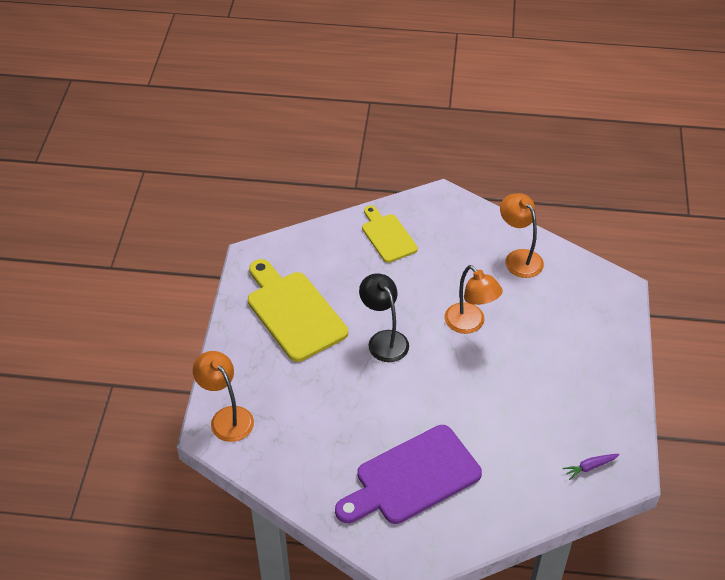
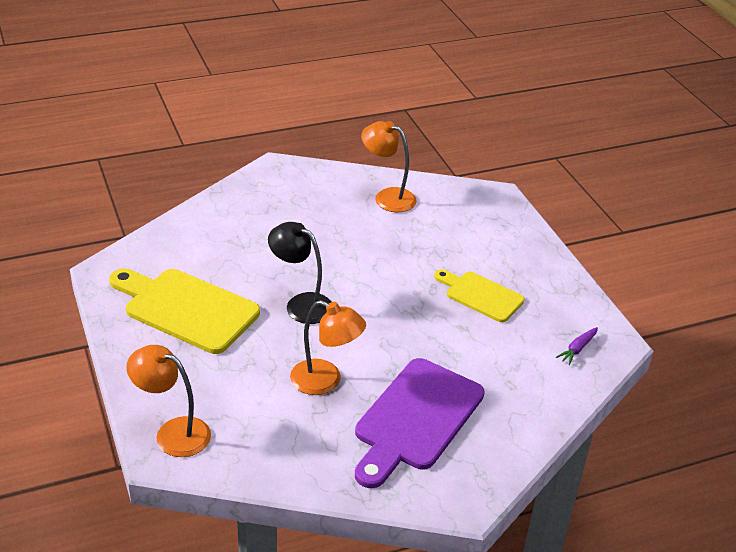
camera: 30 degrees left, 10 degrees down
(387, 236) = (243, 213): yellow cutting board -> yellow cutting board (480, 295)
(470, 324) = (379, 265): orange lamp -> orange lamp (325, 381)

